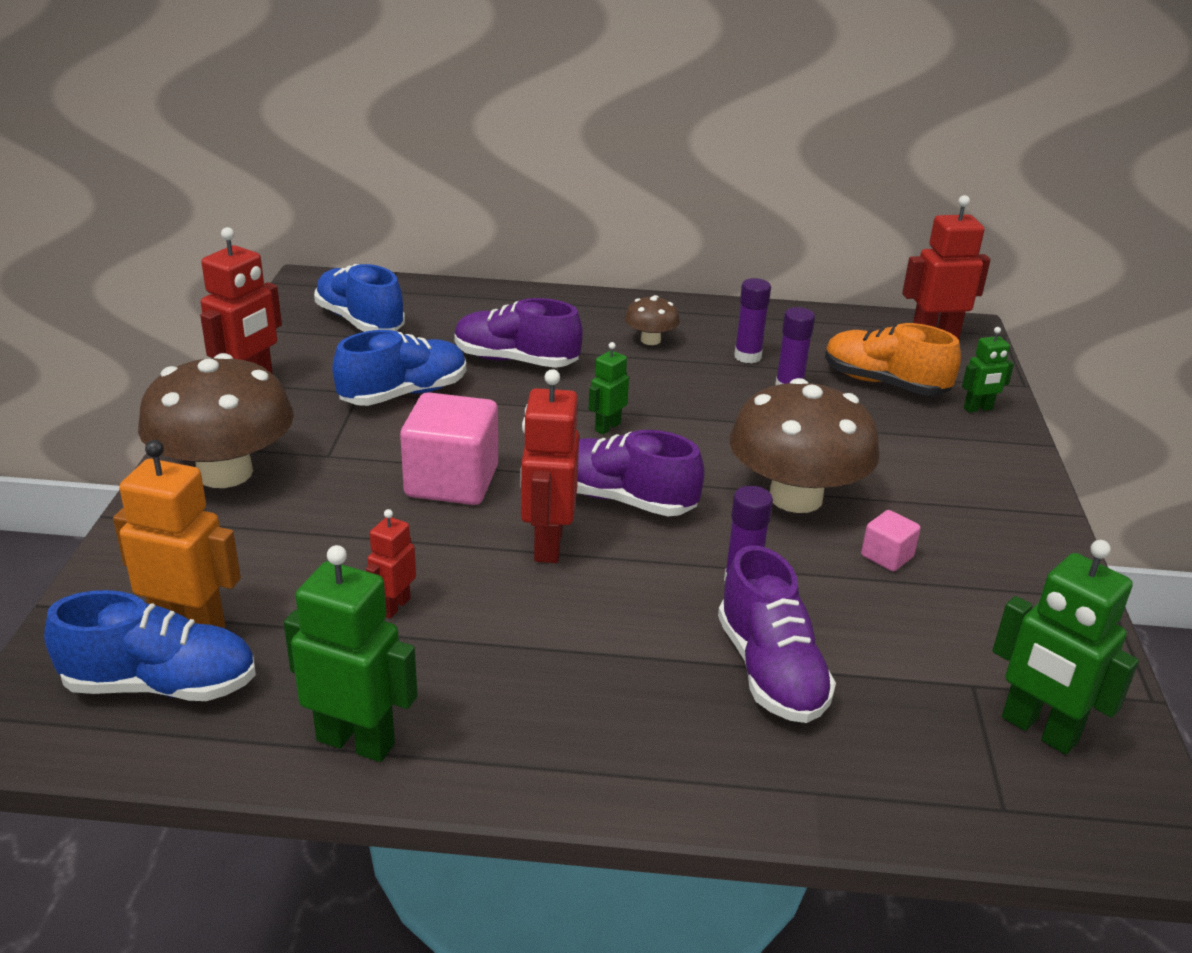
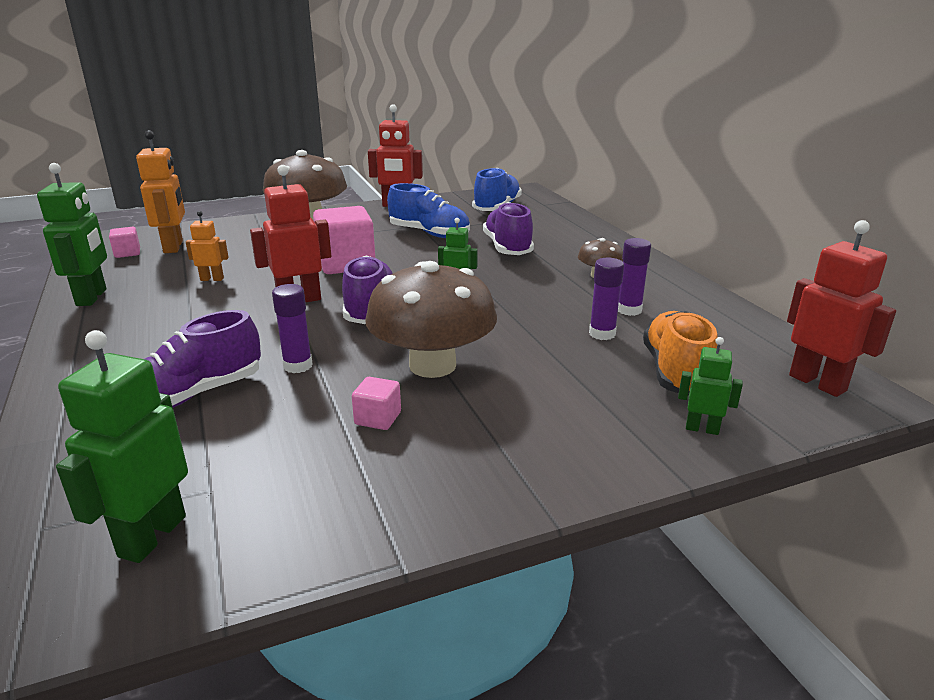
camera: 65 degrees right, 5 degrees down
(161, 685) = (127, 253): blue shoe -> pink cube
(394, 606) = (212, 279): red robot -> orange robot
(978, 409) = (702, 429): green robot -> green robot turned 150 degrees clockwise

